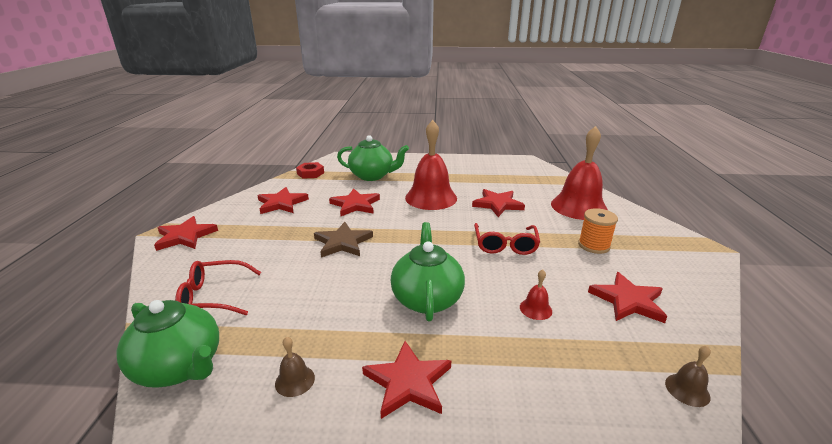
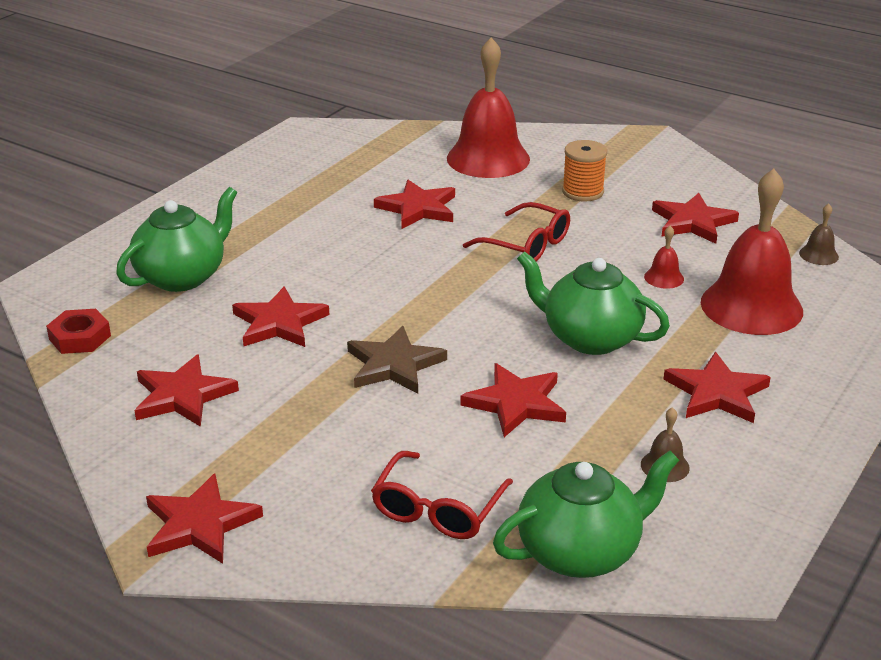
camera: 60 degrees left, 5 degrees up
(332, 292) = (516, 403): none -> red star
(431, 198) = (335, 250): red bell -> red bell (751, 306)

